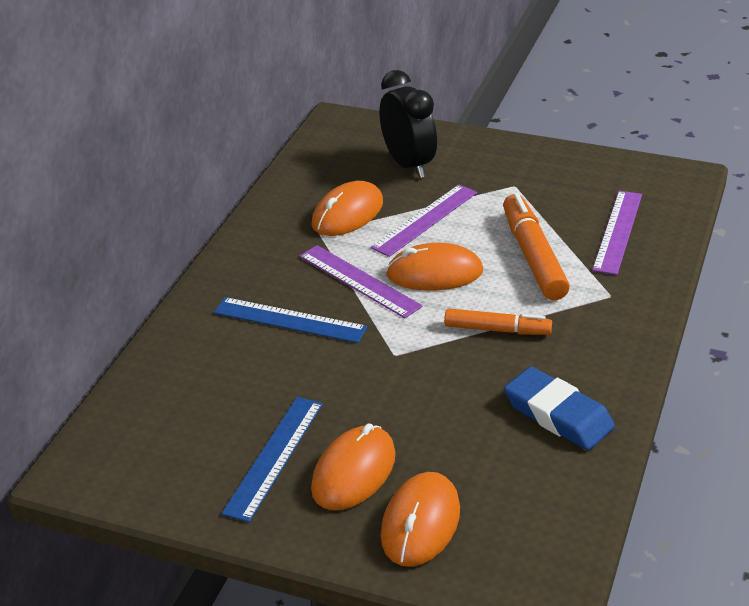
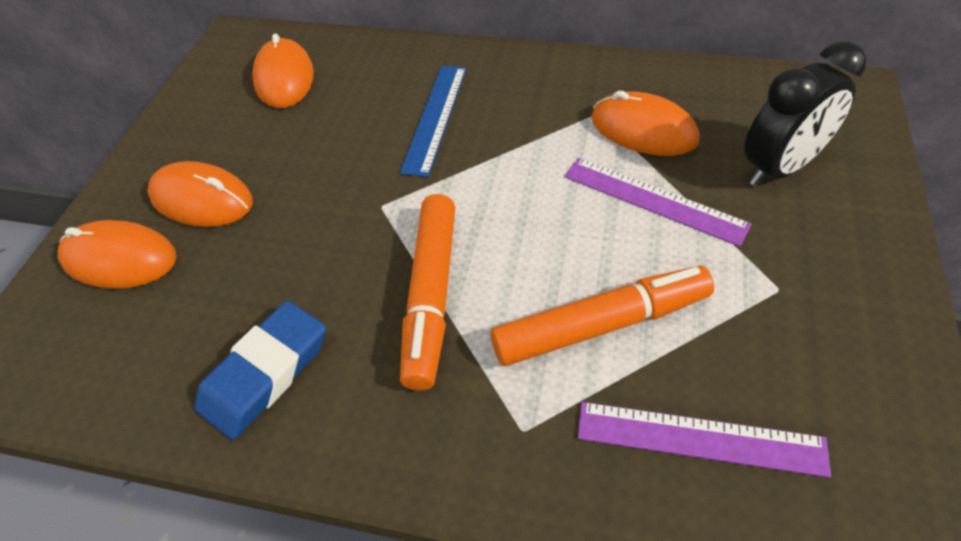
camera: 85 degrees right, 15 degrees up
(274, 457) = (232, 142): blue ruler -> none
(359, 281) = (511, 159): purple ruler -> none
(434, 273) = (540, 222): orange mouse -> orange mouse (284, 78)
(497, 330) = (431, 296): orange marker -> orange marker, size x1.57

